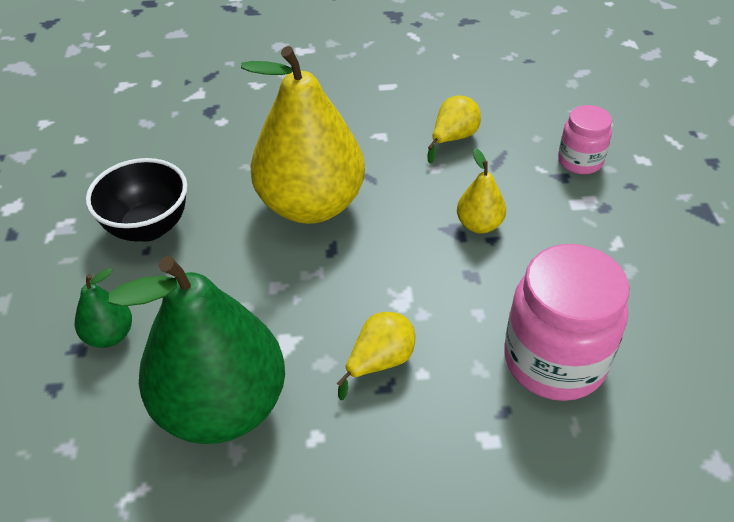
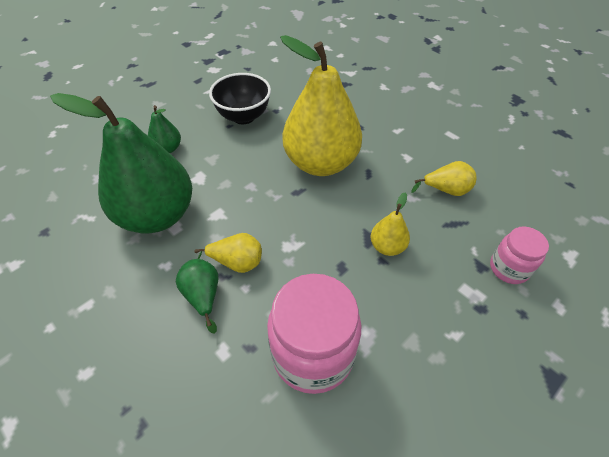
camera: 50 degrees right, 5 degrees up
(398, 420) = (203, 296): none -> green pear

